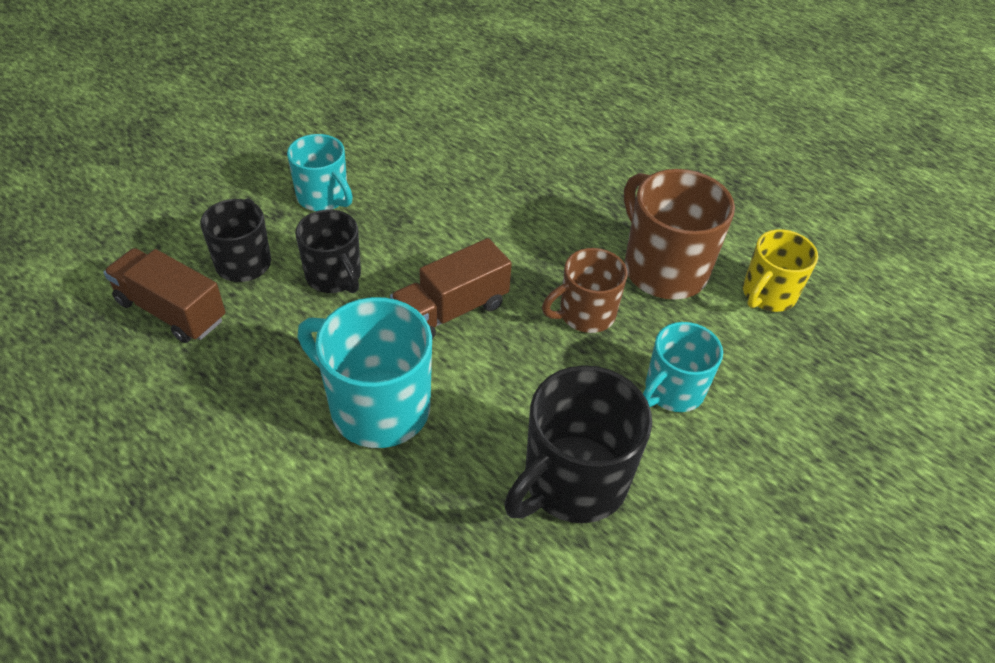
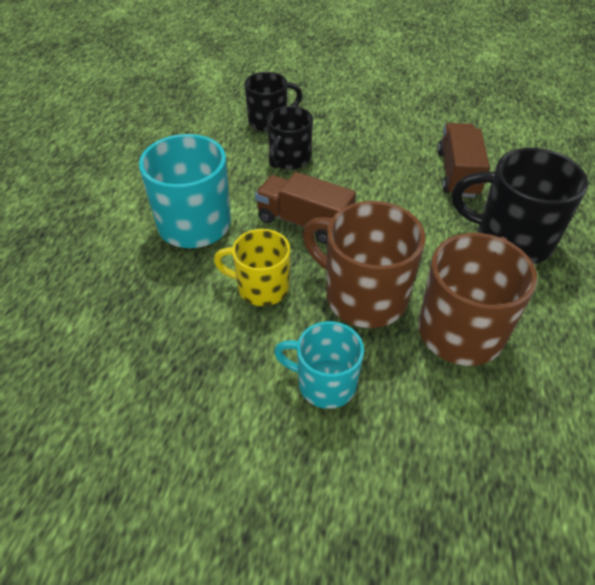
camera: 65 degrees right, 0 degrees up
(171, 311) = (210, 114): brown truck -> brown truck (457, 174)
(323, 197) = (353, 126): turquoise mug -> none
(572, 482) = (191, 348): black mug -> black mug (511, 239)
(585, 314) = (363, 296): brown mug -> brown mug, size x1.58
(767, 294) = (505, 423): yellow mug -> yellow mug (261, 287)

